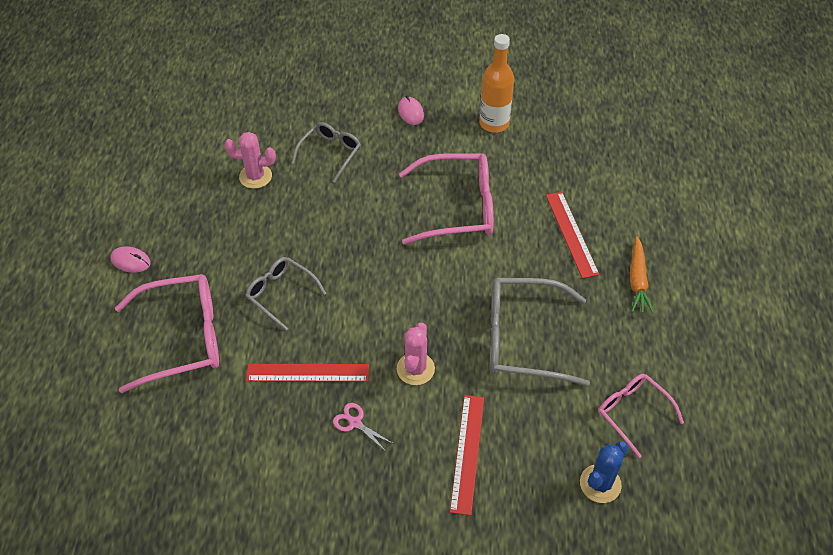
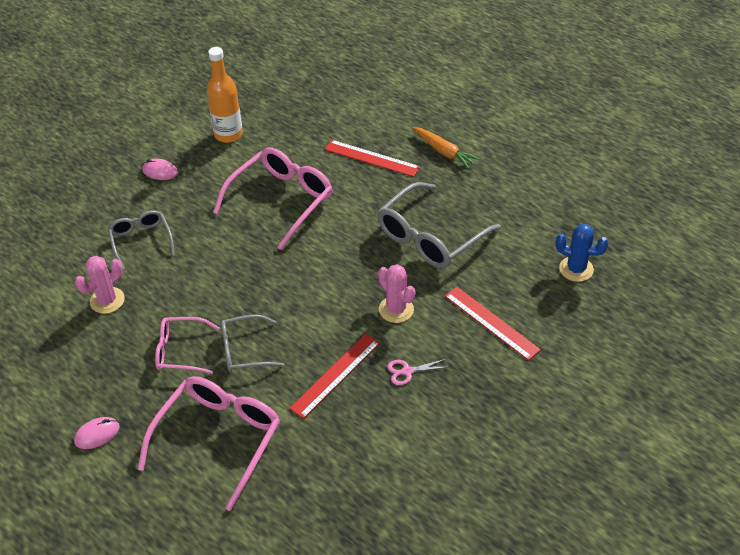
camera: 50 degrees left, 5 degrees down
(600, 484) = (576, 269): blue cactus -> blue cactus turned 60 degrees counterclockwise
(632, 412) = (540, 220): pink glasses -> pink glasses (180, 351)

